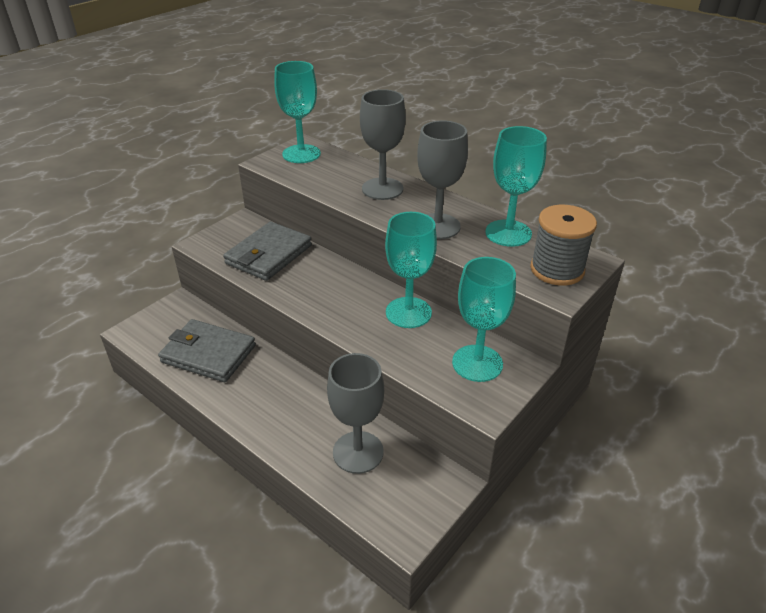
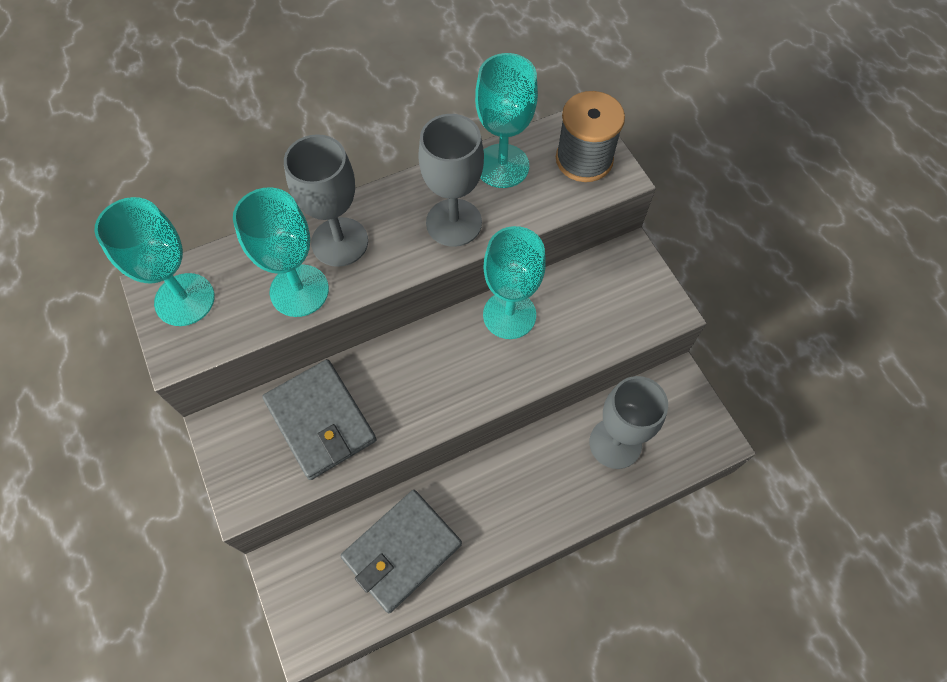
camera: 65 degrees left, 25 degrees up
(477, 363) = (611, 290): turquoise goblet -> turquoise goblet (299, 290)

